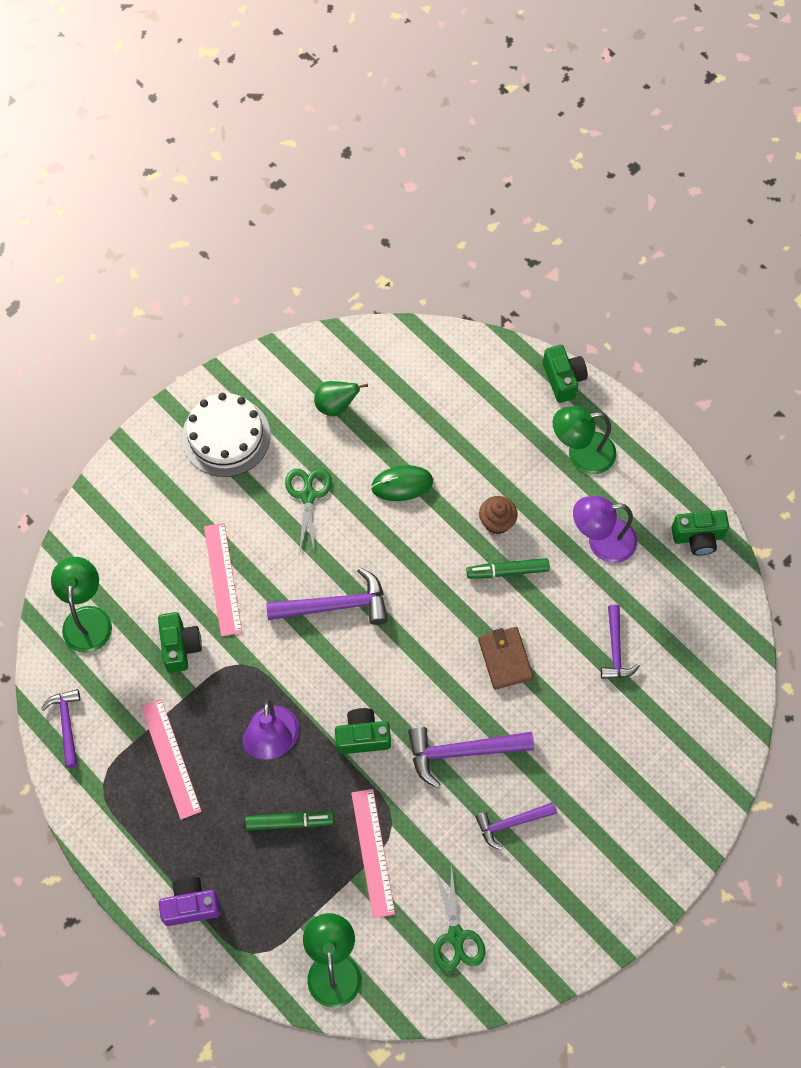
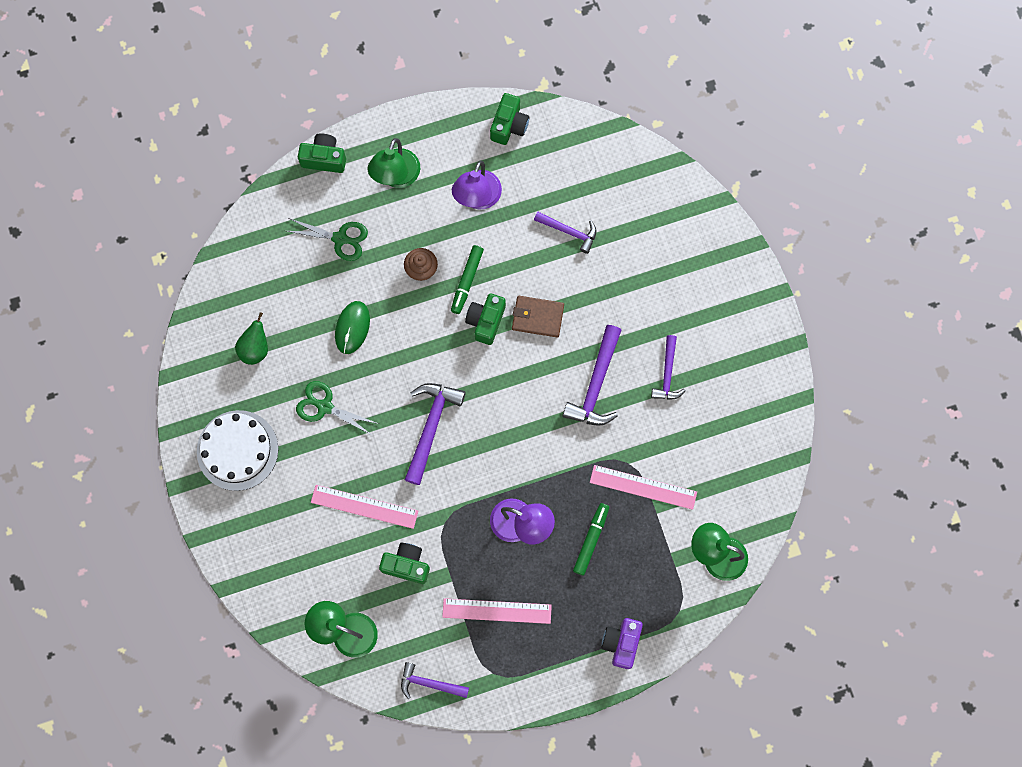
camera: 65 degrees left, 10 degrees up
(362, 737) = (549, 454): green camera -> green camera (486, 321)
(456, 936) = (733, 454): green scissors -> green scissors (340, 239)

